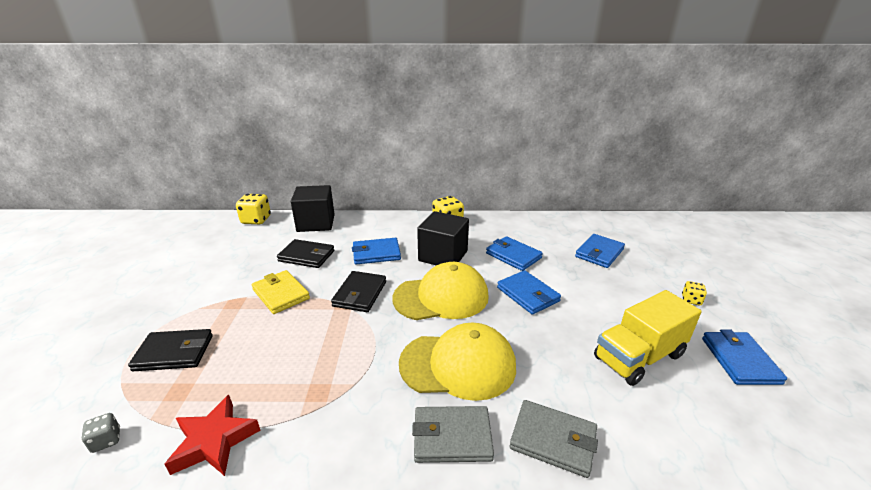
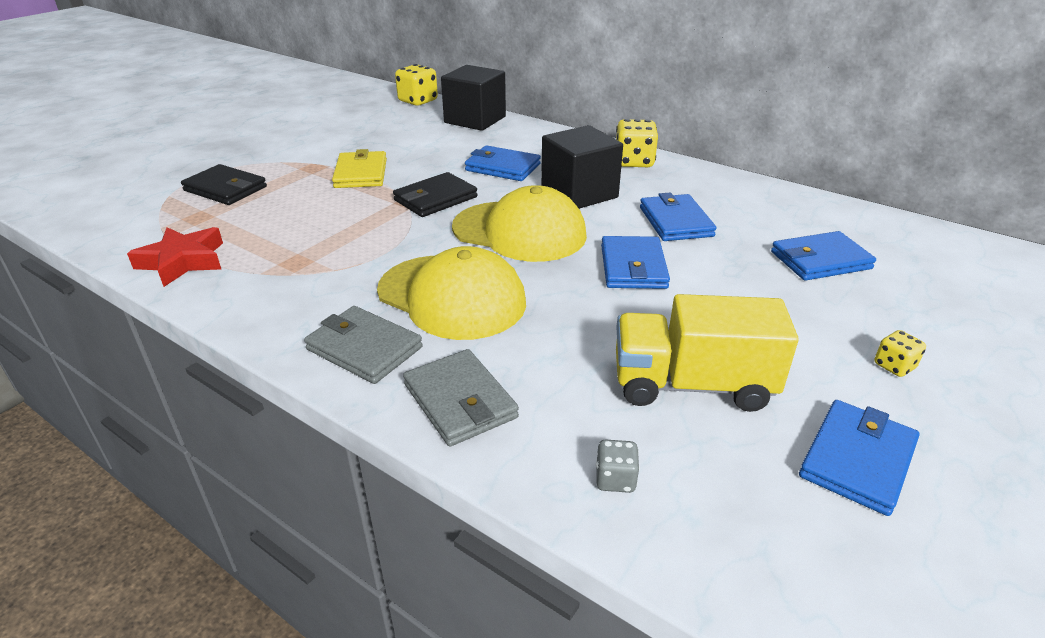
camera: 35 degrees right, 5 degrees up
(106, 440) = (121, 229): grey dice -> grey dice (615, 479)
(306, 256) = (426, 148): black wallet -> none

